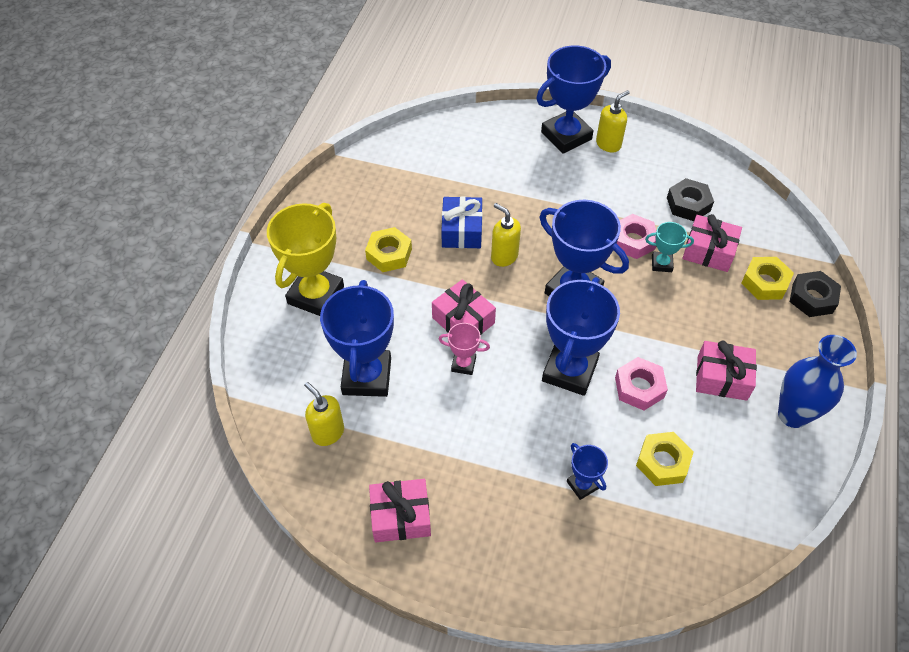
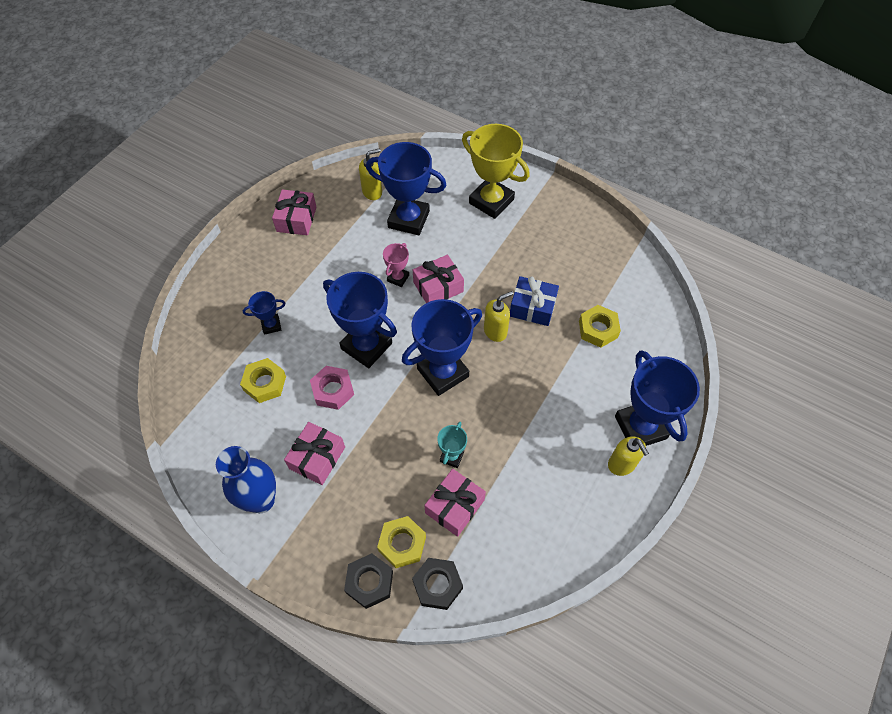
camera: 105 degrees right, 5 degrees up
(389, 254) = (519, 252): yellow nut -> yellow nut (598, 329)
(633, 241) = (486, 441): pink nut -> none
(688, 204) = (520, 512): black nut -> black nut (437, 585)

